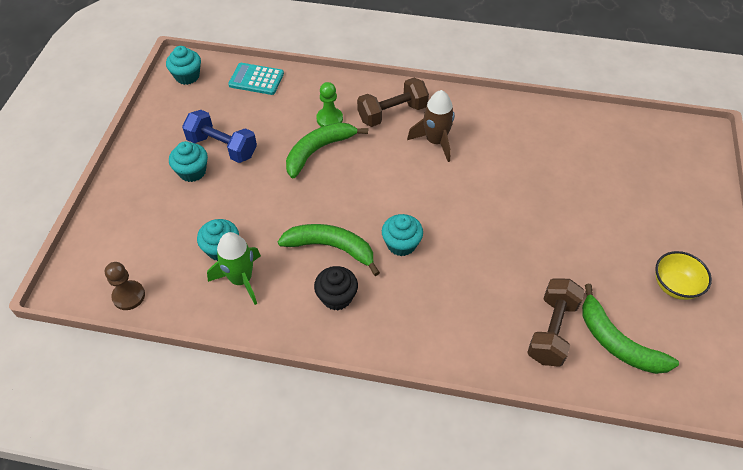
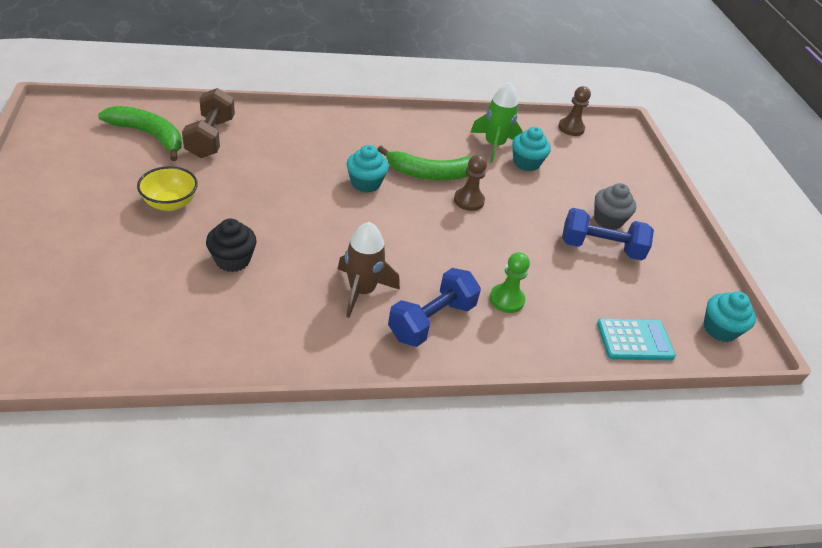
camera: 155 degrees right, 10 degrees down
(192, 172) = (608, 220): turquoise cupcake -> grey cupcake
(310, 210) = (468, 200): none -> brown pawn
(318, 150) = (496, 259): green banana -> none
(337, 297) = (407, 142): black cupcake -> black cupcake (232, 260)
(392, 113) = (431, 321): brown dumbbell -> blue dumbbell
(675, 286) = (76, 179): yellow bowl -> yellow bowl (170, 203)

